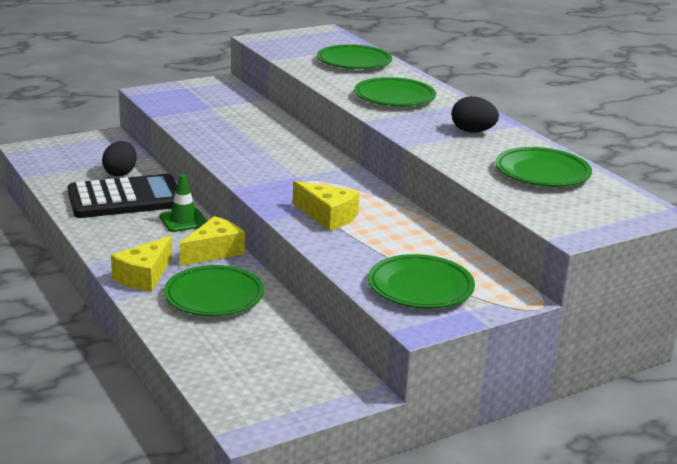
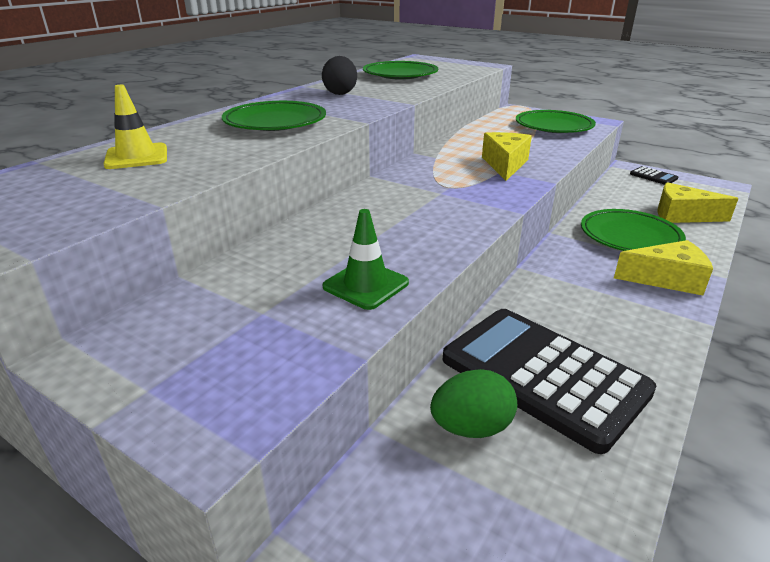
camera: 115 degrees left, 5 degrees up
(120, 173) = (471, 427): black egg -> green egg
(183, 220) = (533, 302): green traffic cone -> green traffic cone (366, 285)
(214, 252) = (564, 261): yellow cheese -> yellow cheese (682, 215)
(321, 393) = (653, 176): none -> black calculator
(354, 62) = (137, 157): green plate -> yellow traffic cone

